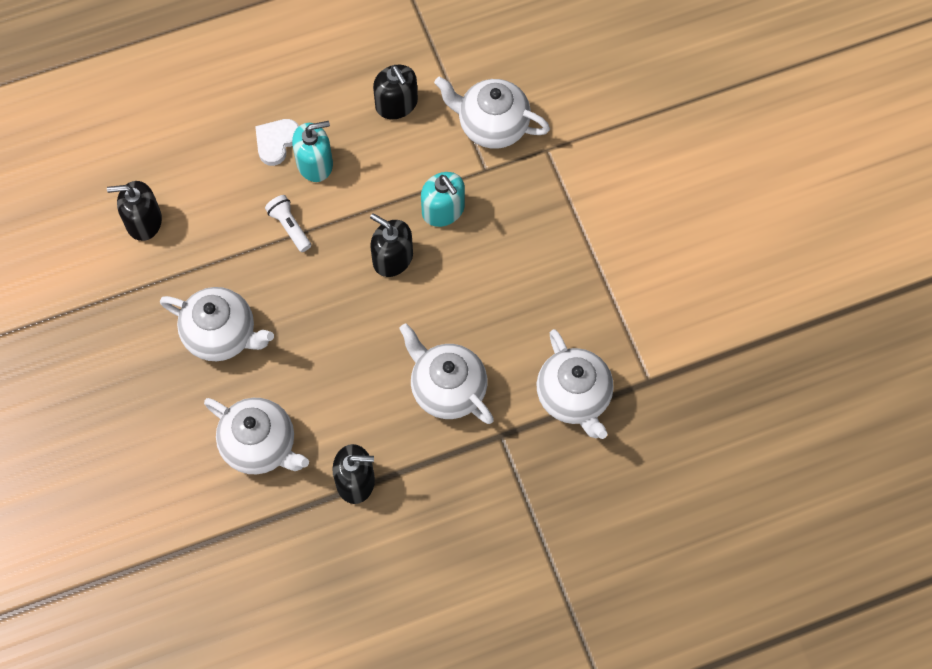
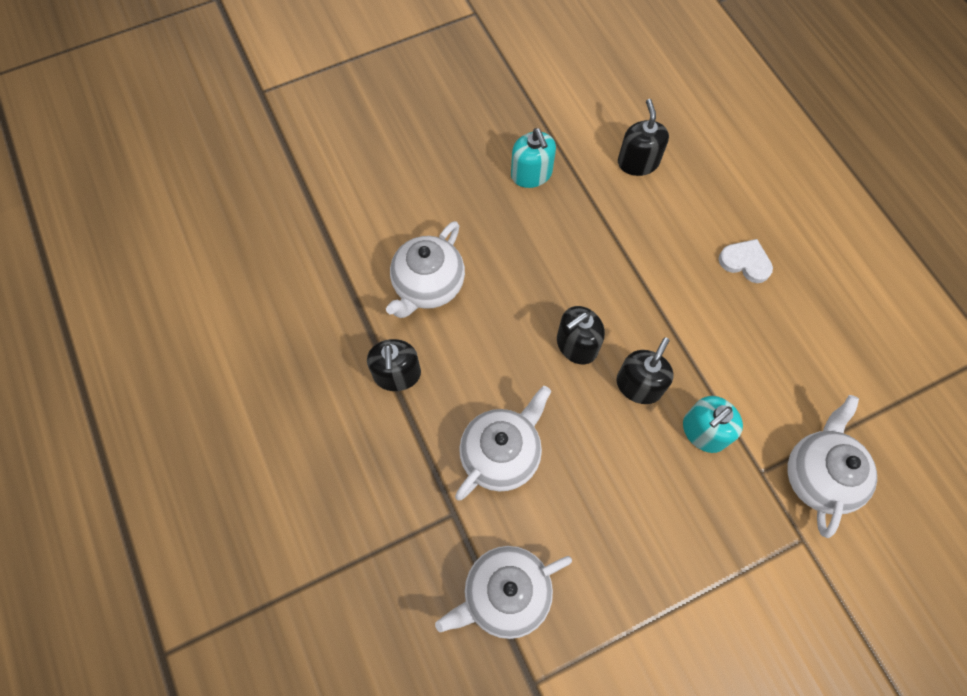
camera: 85 degrees right, 0 degrees up
(222, 335) = (534, 240): white teapot -> none
(289, 227) = (655, 284): white flashlight -> none
(315, 163) = (730, 300): turquoise soap dispenser -> turquoise soap dispenser (531, 174)
(396, 104) = (818, 371): black soap dispenser -> black soap dispenser (576, 345)

